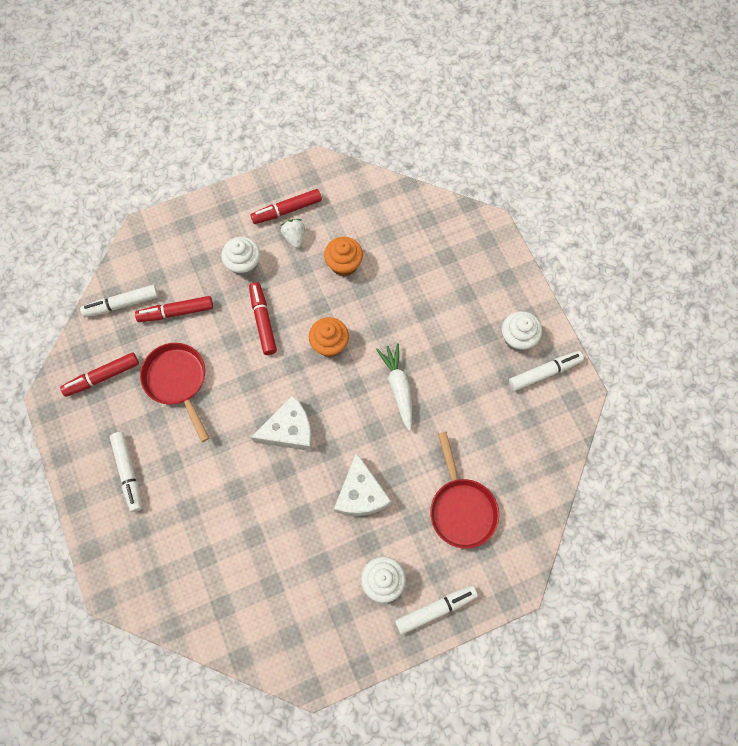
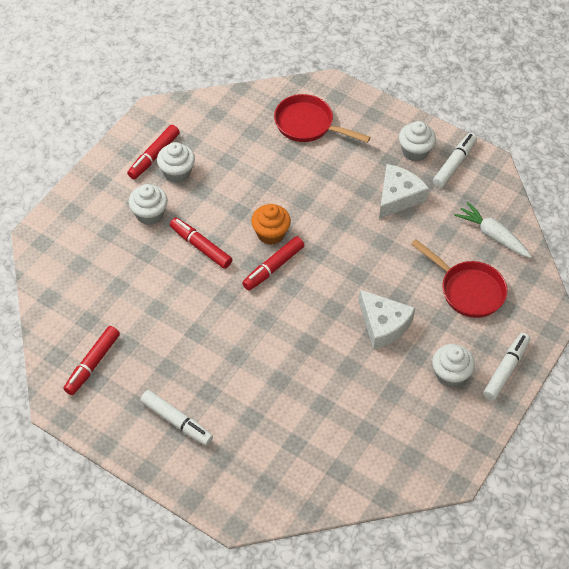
camera: 35 degrees left, 15 degrees down
(122, 304) = (64, 300): white marker -> none
(176, 312) = (119, 280): red marker -> red marker (273, 267)
(177, 381) = (163, 330): red pan -> red pan (308, 125)
(289, 430) = (288, 313): white cheese -> white cheese (398, 197)
(294, 237) = (177, 172): white strawberry -> white cupcake
(344, 264) = (235, 171): orange cupcake -> none
(398, 387) = (351, 234): white carrot -> white carrot (492, 235)

